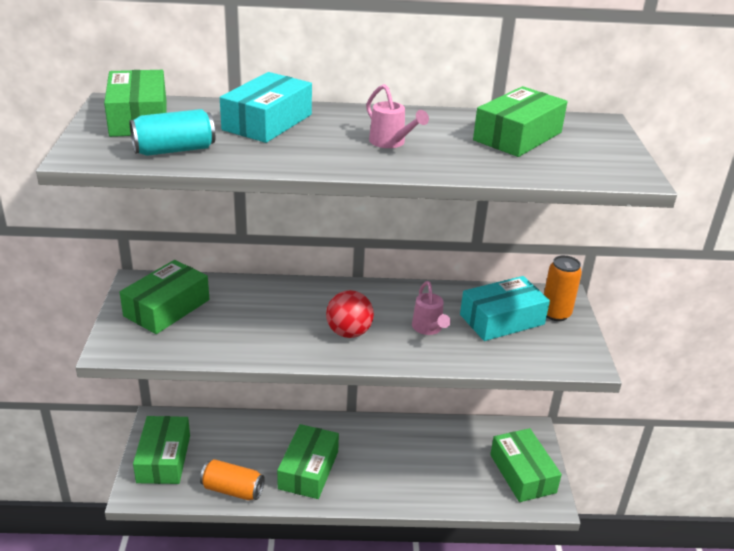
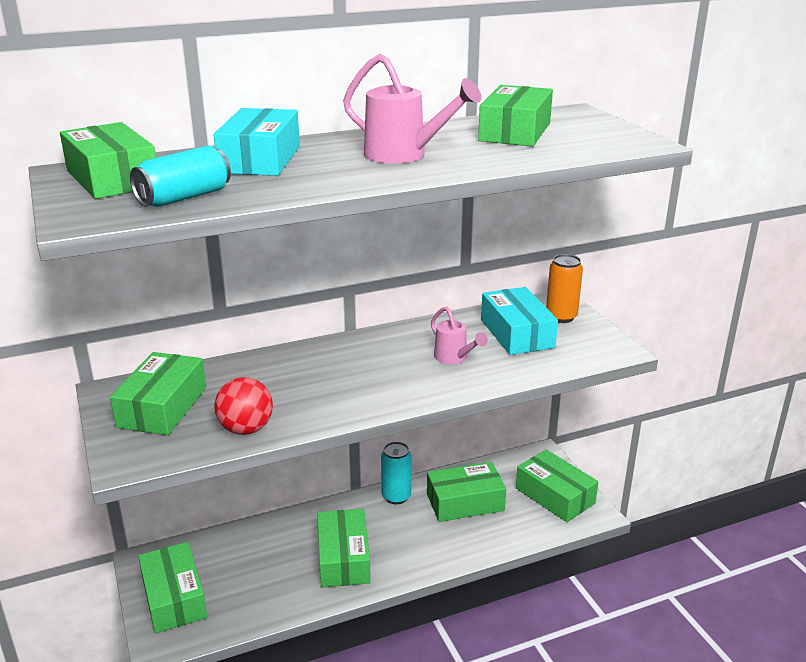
camera: 20 degrees left, 5 degrees down
(232, 489) = (272, 604): orange can -> none
(349, 332) = (378, 381): red ball -> red ball (246, 429)
(381, 429) = (396, 496): none -> turquoise can
(391, 143) = (404, 155): pink watering can -> pink watering can, size x1.59
(437, 453) = (465, 502): none -> green box
(502, 319) = (517, 333): turquoise box -> turquoise box turned 60 degrees counterclockwise

